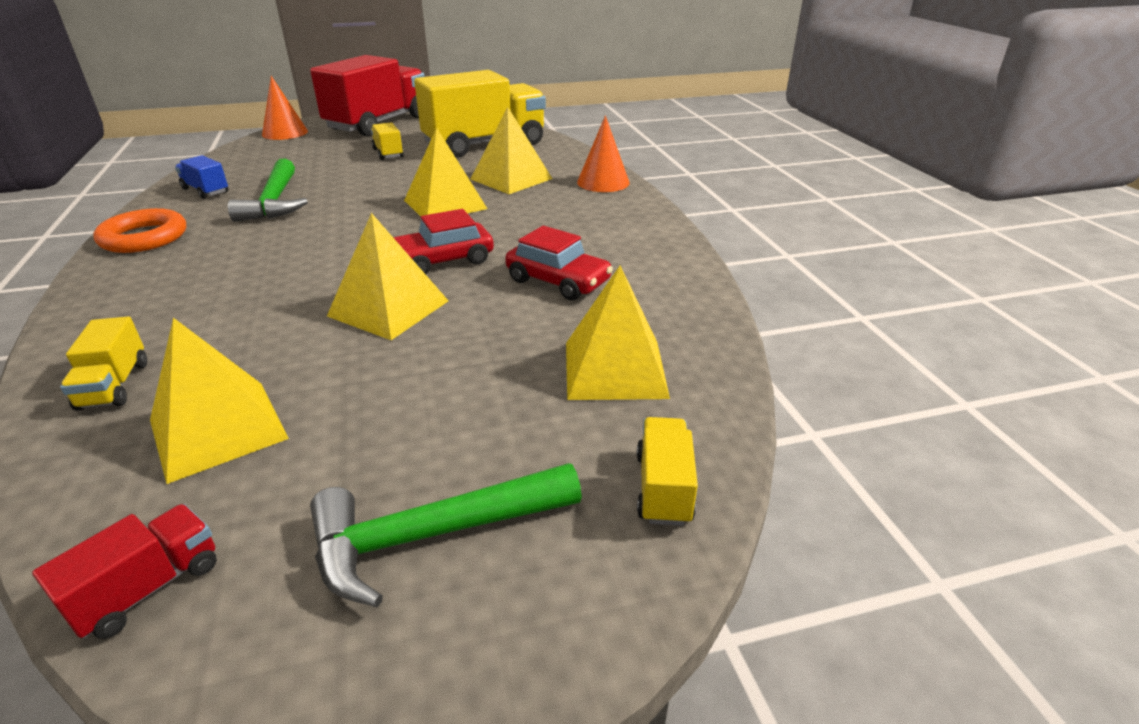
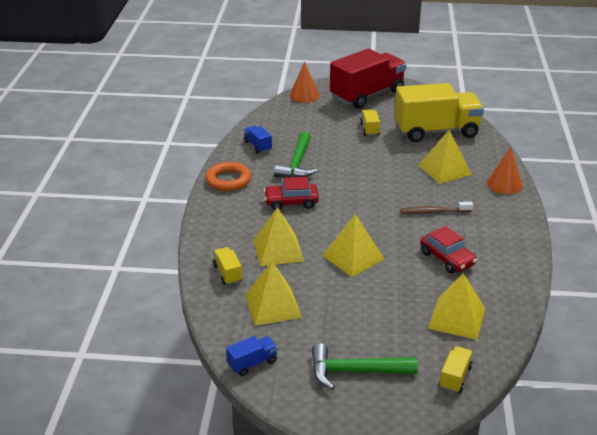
camera: 20 degrees right, 0 degrees up
(114, 385) = (228, 273): yellow truck -> yellow truck turned 150 degrees clockwise
(148, 588) = (252, 363): red truck -> blue truck
(443, 260) = (387, 230): red car -> red car (291, 202)
(445, 204) = (397, 185): yellow pyramid -> yellow pyramid (278, 250)
(513, 226) = (434, 212): none -> brown toothbrush

